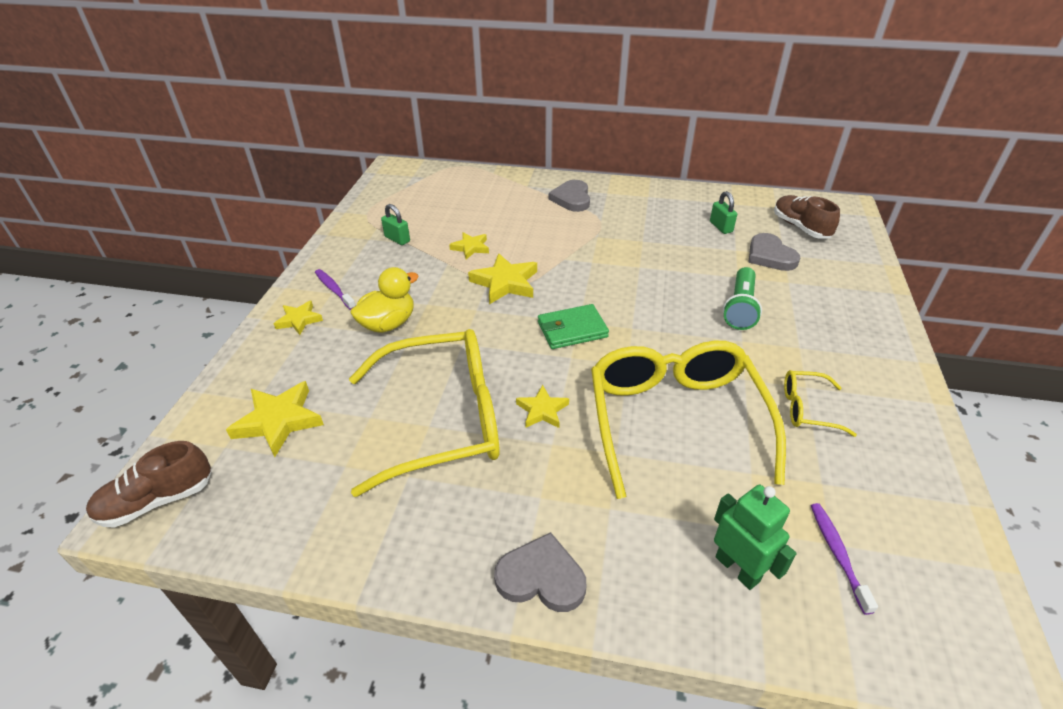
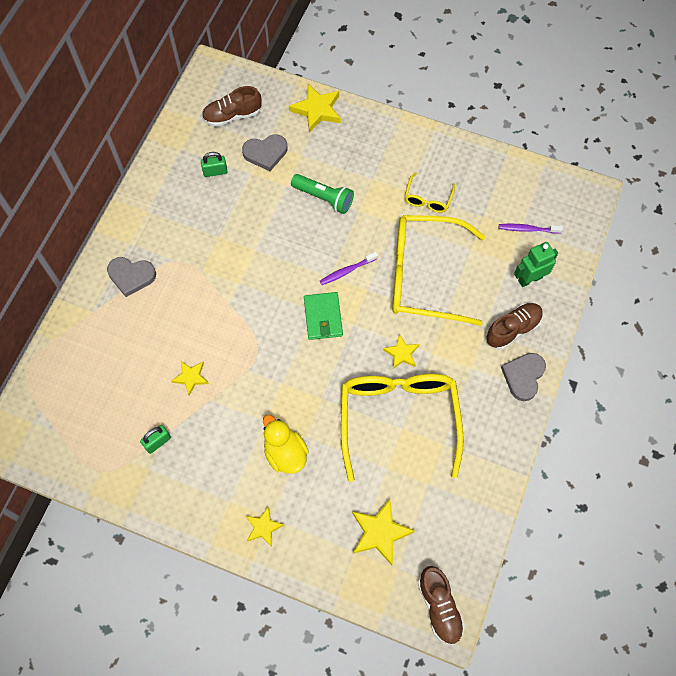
camera: 80 degrees left, 25 degrees up
(334, 289) = (226, 499): purple toothbrush -> purple toothbrush (347, 271)
(505, 283) = (252, 356): yellow star -> yellow star (317, 110)
(626, 550) = (513, 329): none -> brown shoe

